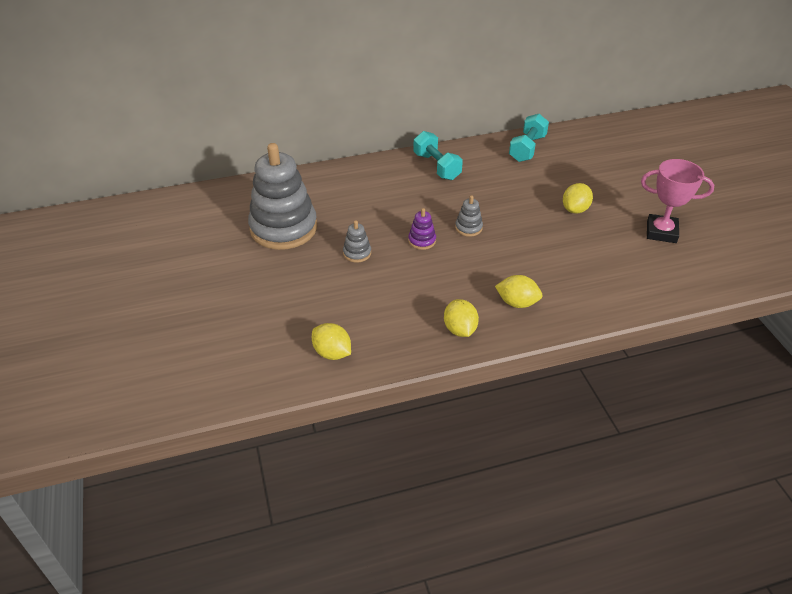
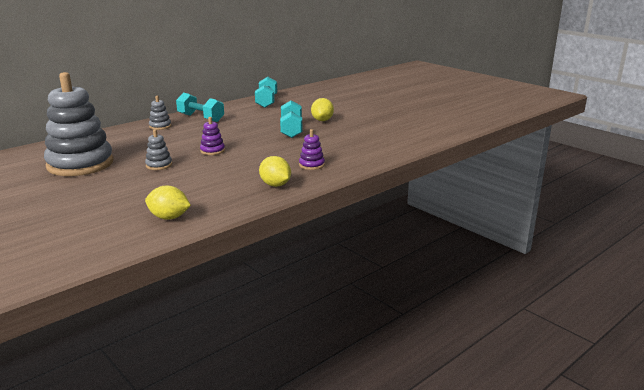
camera: 25 degrees left, 20 degrees down
(468, 228) = (247, 139): grey stacking toy -> grey stacking toy (160, 126)
(517, 303) = (311, 165): yellow lemon -> purple stacking toy
(528, 221) = (291, 130): none -> turquoise dumbbell
(661, 232) = (390, 120): pink trophy -> none

